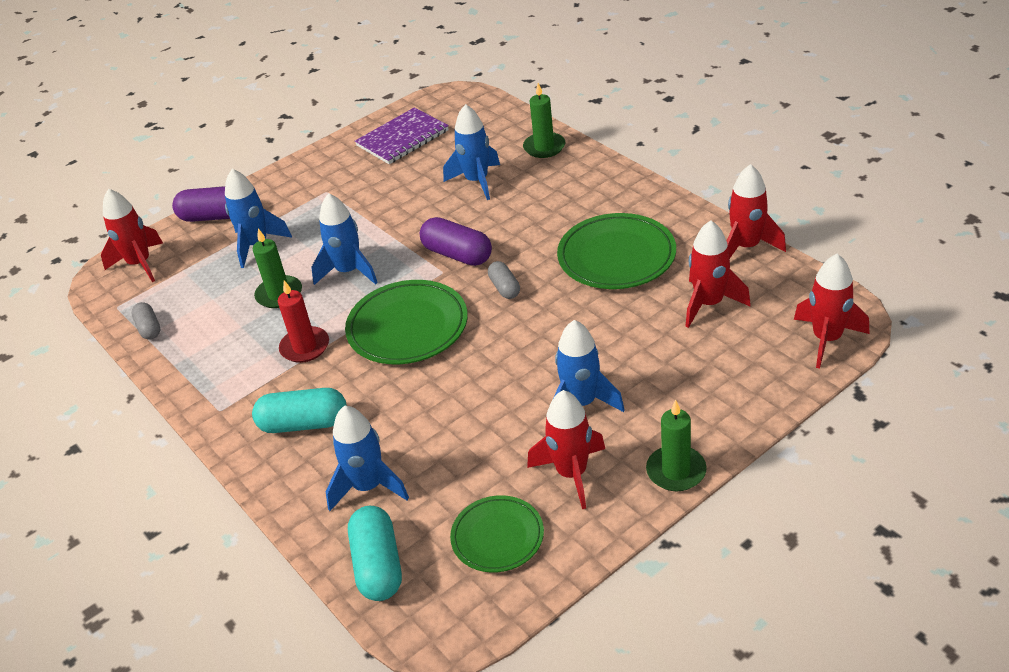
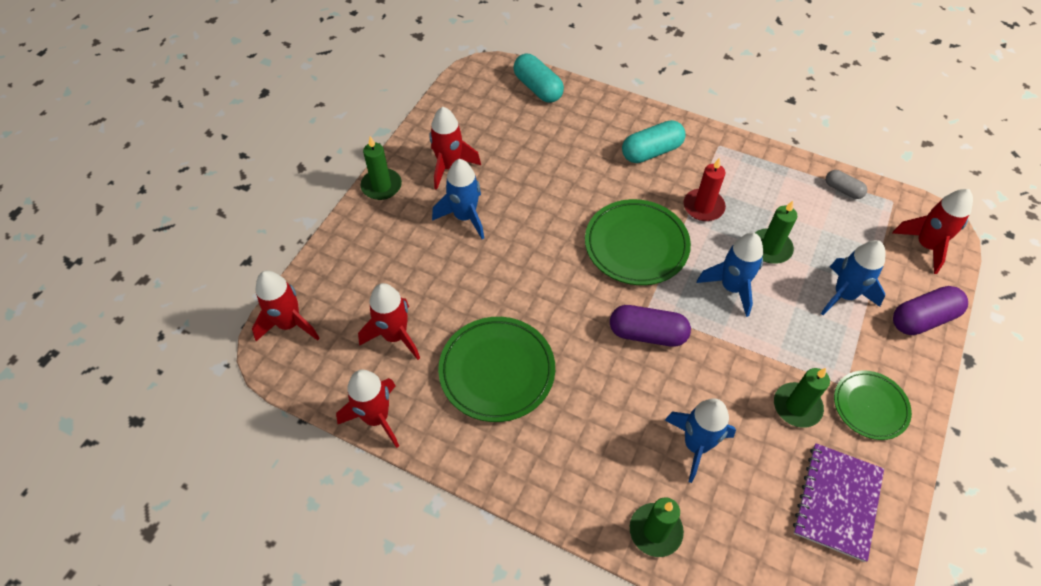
camera: 150 degrees right, 15 degrees up
(368, 487) = (575, 125): blue rocket -> none
(377, 187) = (797, 406): none -> green candle
(497, 537) = (477, 119): green plate -> green plate (870, 406)
(504, 288) = (580, 307): grey capsule -> none

